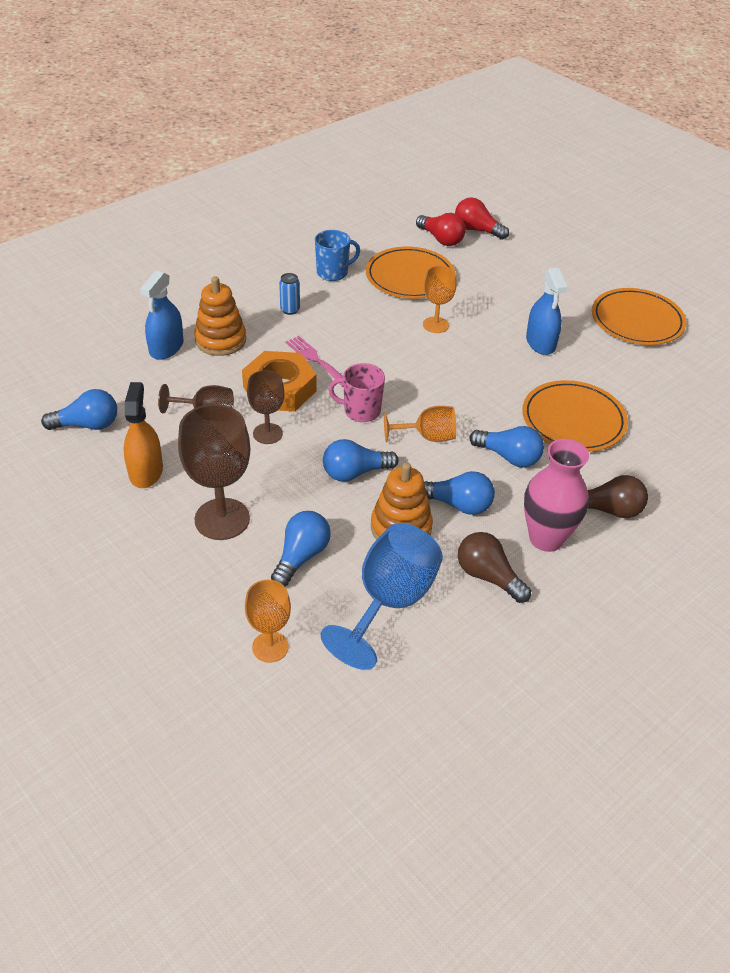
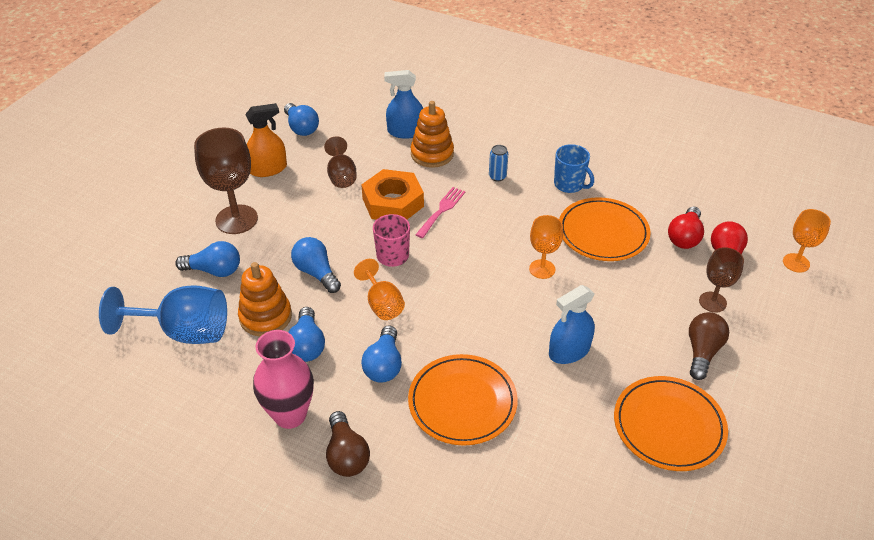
camera: 70 degrees right, 0 degrees up
(267, 433) = (337, 213): brown goblet -> brown goblet (712, 302)
(270, 647) = (125, 281): orange goblet -> orange goblet (796, 263)
(488, 576) = (231, 385): brown light bulb -> brown light bulb (702, 352)

